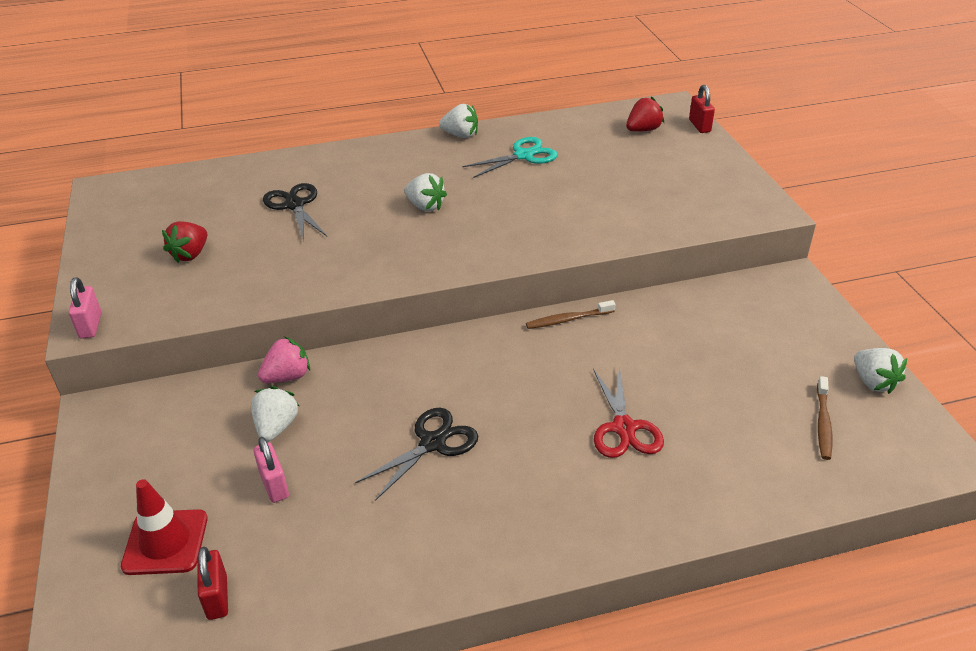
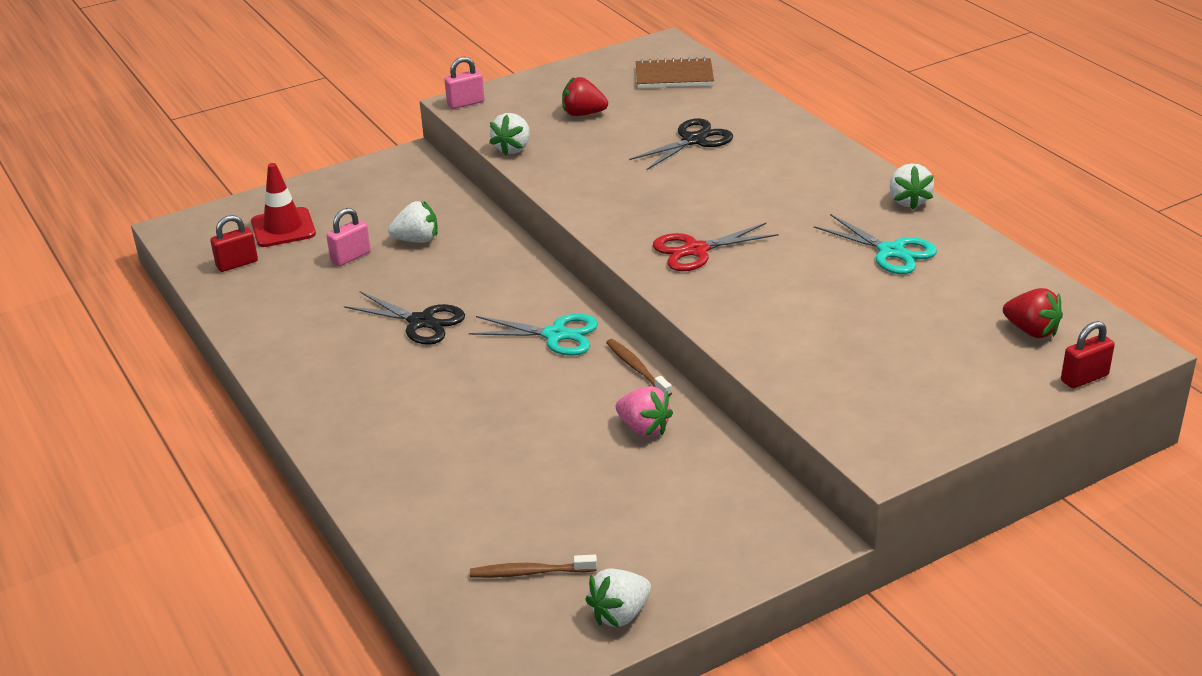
camera: 75 degrees right, 5 degrees down
(170, 194) = (674, 76): none -> brown notebook
(287, 377) = (481, 228): pink strawberry -> pink strawberry (643, 428)
(425, 206) = (736, 211): white strawberry -> white strawberry (513, 148)
(499, 356) = (555, 335): none -> turquoise scissors
(624, 428) = (476, 430): red scissors -> red scissors (696, 250)

